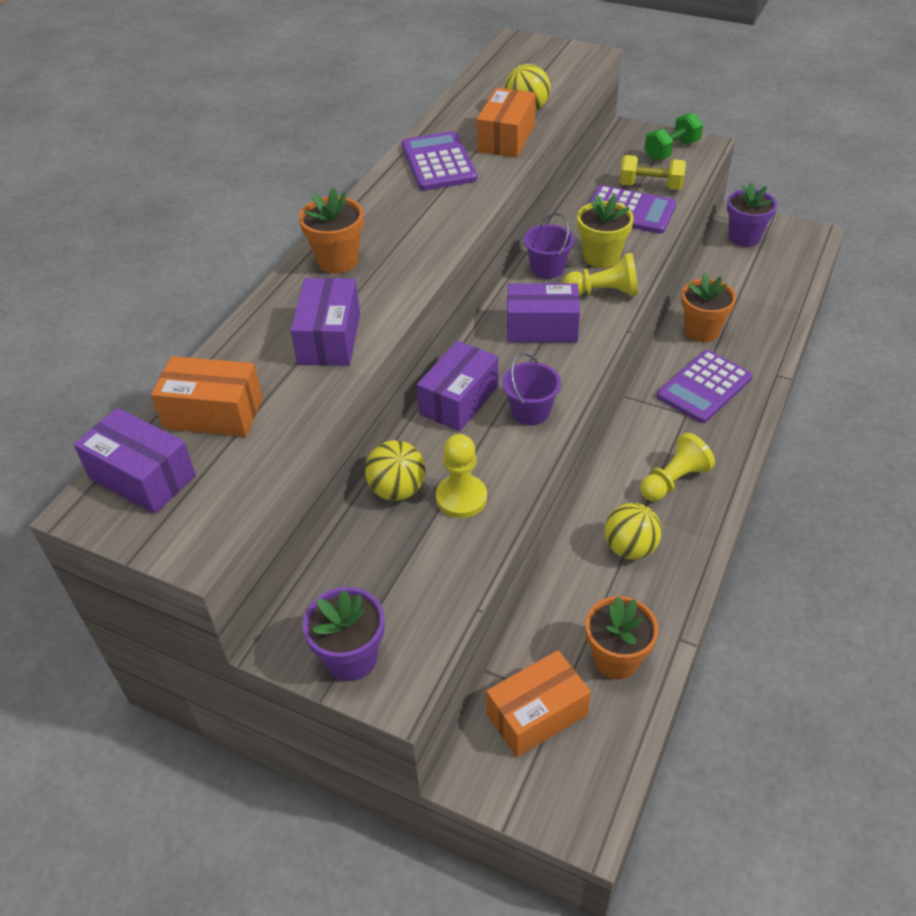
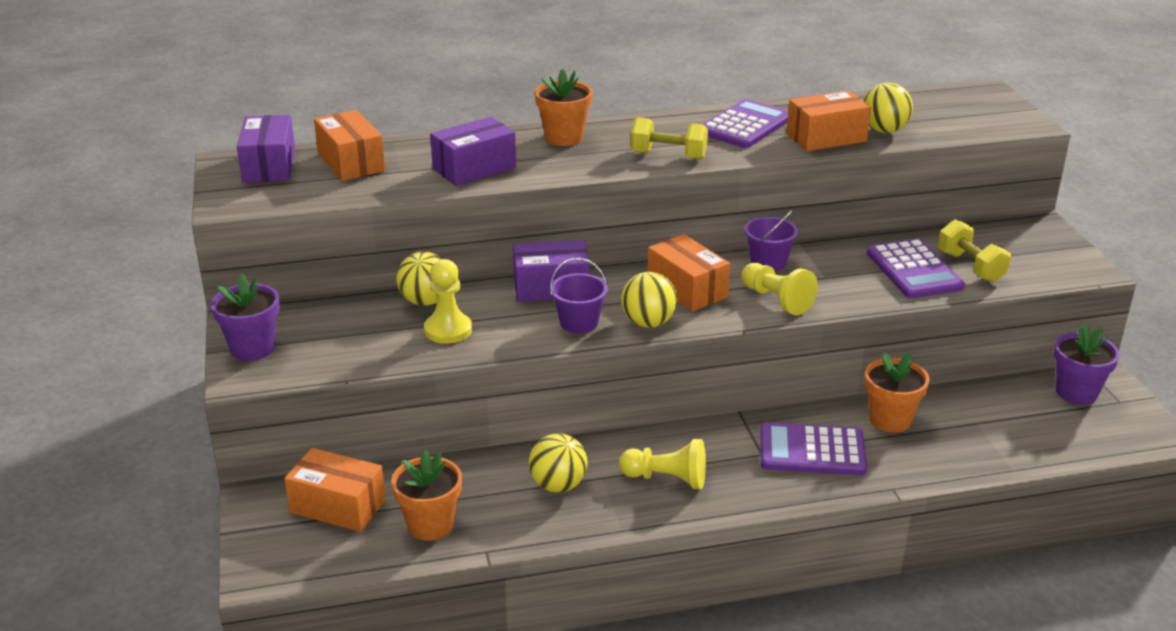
camera: 50 degrees right, 15 degrees down
(442, 223) = (668, 155): none -> yellow dumbbell
(542, 328) = (687, 289): purple box -> orange box
(569, 373) = (648, 323): none -> yellow ball
(601, 257) = (824, 281): yellow flower pot -> none
(671, 150) = (1049, 257): green dumbbell -> none

